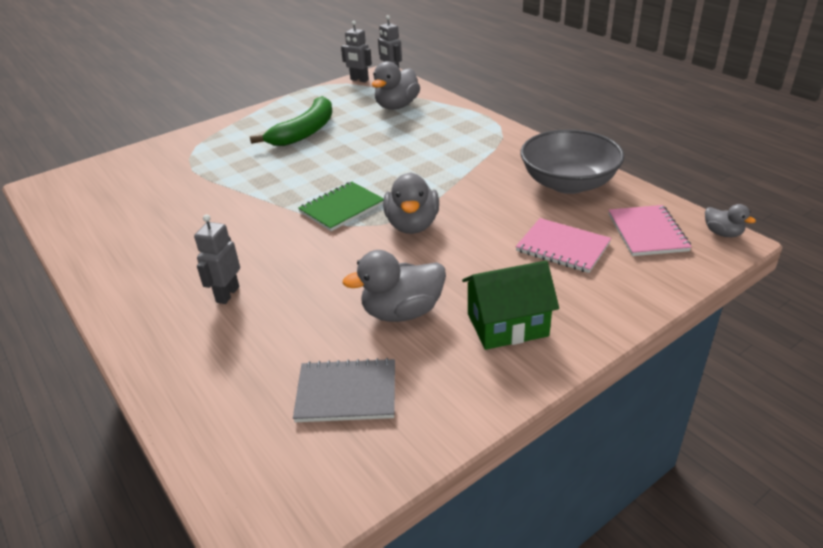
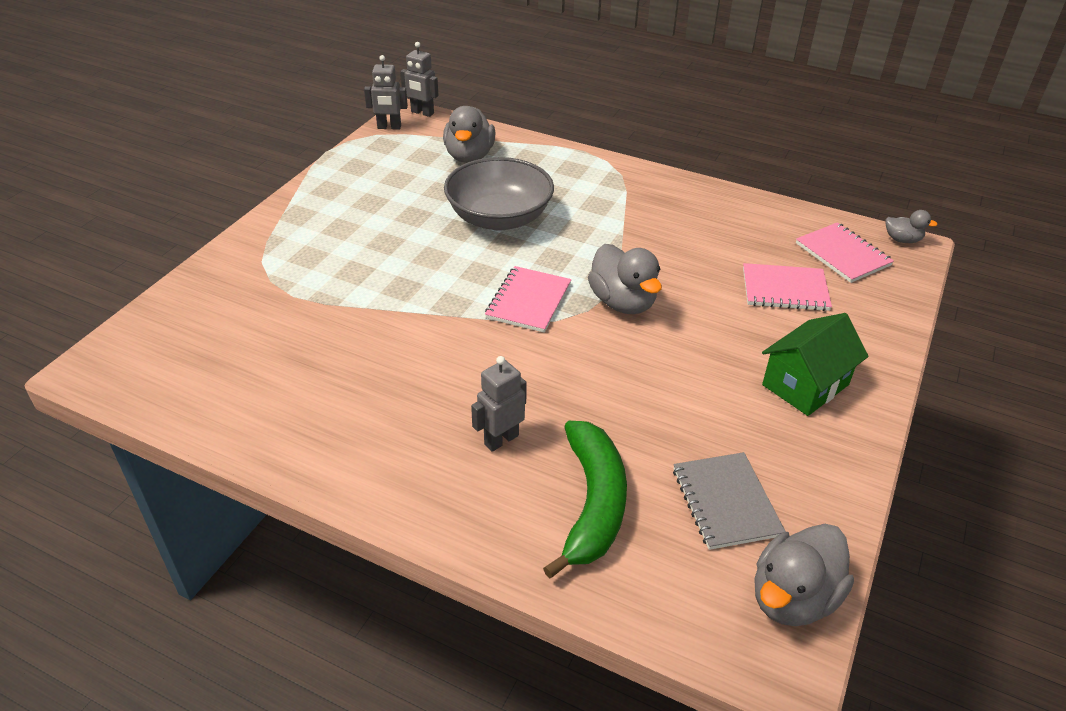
camera: 30 degrees left, 5 degrees up
(227, 294) = (501, 439): grey robot -> grey robot turned 60 degrees clockwise
(305, 132) = (389, 212): green banana -> green banana (592, 503)
(342, 208) = (528, 301): green notebook -> pink notebook
(346, 392) = (725, 502): grey notebook -> grey notebook turned 75 degrees counterclockwise
(402, 312) = (700, 402): grey duck -> grey duck (793, 598)
(568, 183) = (731, 217): grey bowl -> grey bowl (499, 218)

